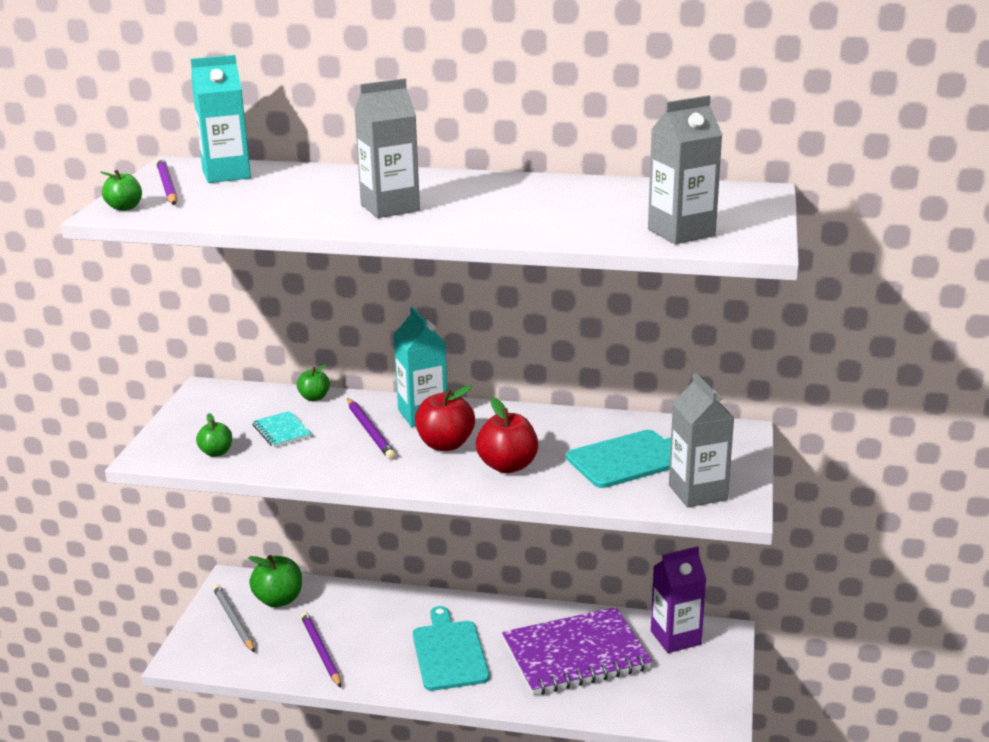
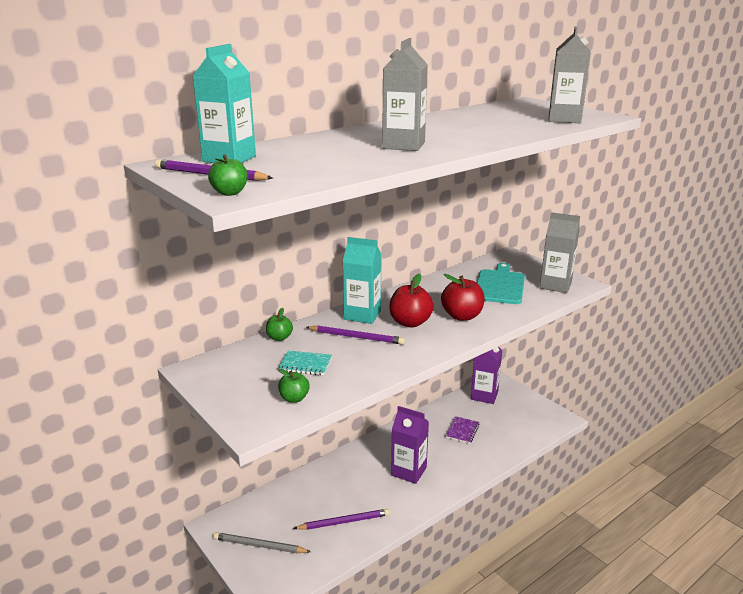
camera: 50 degrees left, 0 degrees up
(278, 600) = (266, 514): green apple -> none
(320, 651) = (344, 521): purple pencil -> purple pencil turned 150 degrees clockwise
(449, 652) = (409, 471): turquoise cutting board -> purple carton
(575, 655) = (462, 431): purple notebook -> purple notebook, size x0.42

